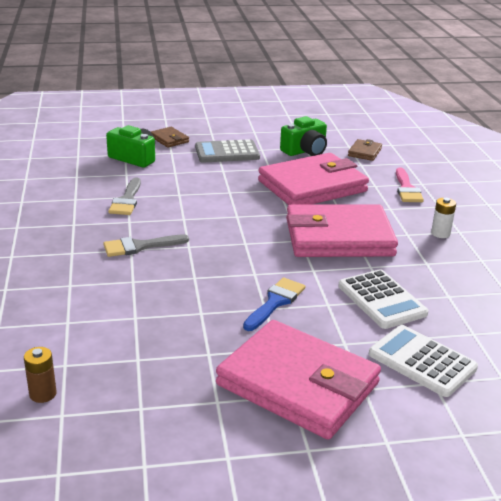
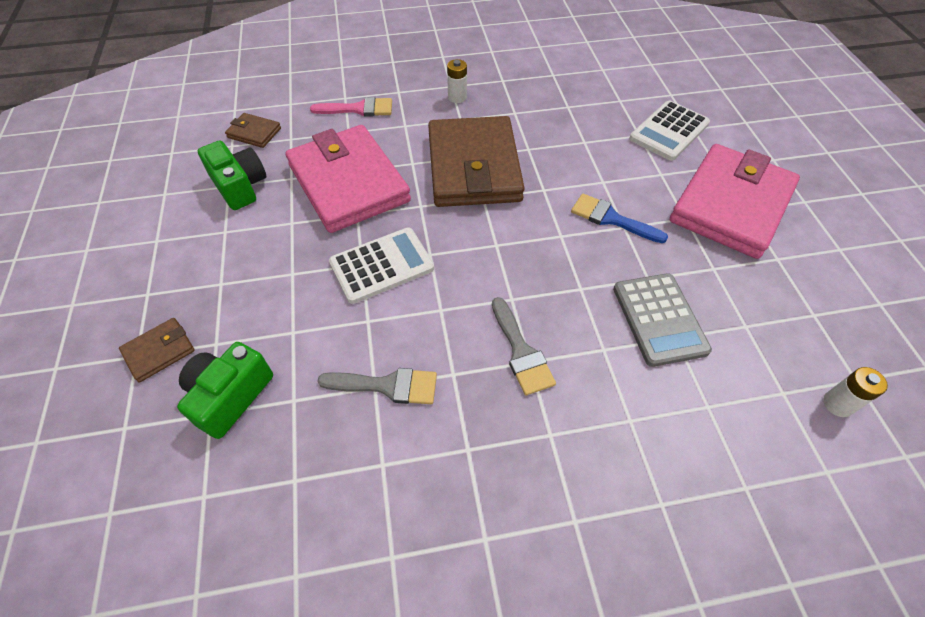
camera: 90 degrees left, 25 degrees up
(43, 394) = (837, 404): brown battery -> white battery
(227, 152) = (229, 271): grey calculator -> grey calculator (659, 319)
(338, 237) = (473, 167): pink wallet -> brown wallet
(381, 300) = (586, 146): white calculator -> white calculator (382, 266)

